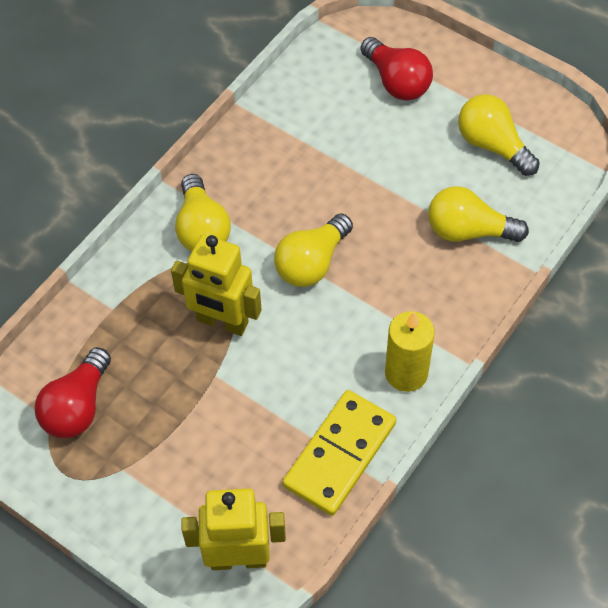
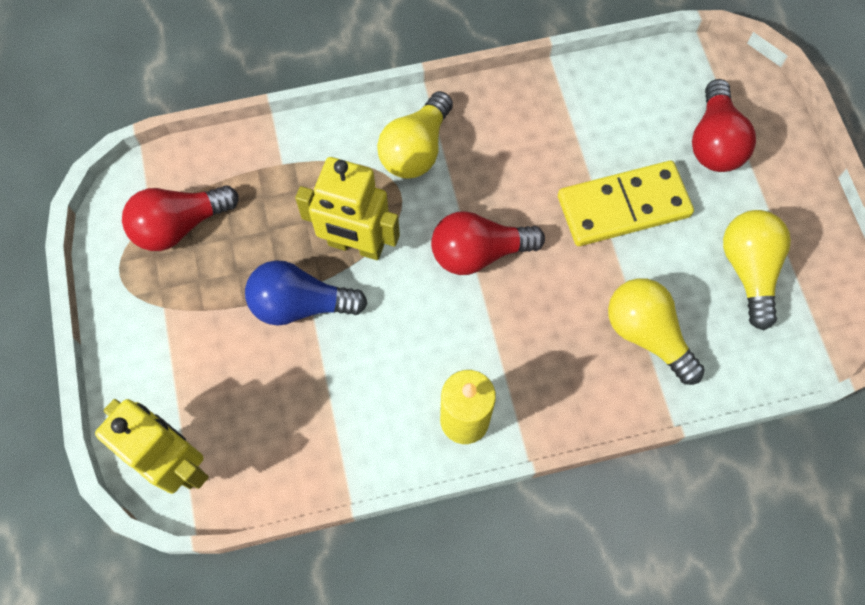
camera: 40 degrees right, 10 degrees up
(221, 389) = (300, 304): none -> blue light bulb
(222, 322) = (356, 245): yellow robot -> yellow robot turned 45 degrees counterclockwise
(312, 263) = (478, 253): yellow light bulb -> red light bulb
(340, 455) = (340, 445): yellow domino -> yellow domino (623, 206)

